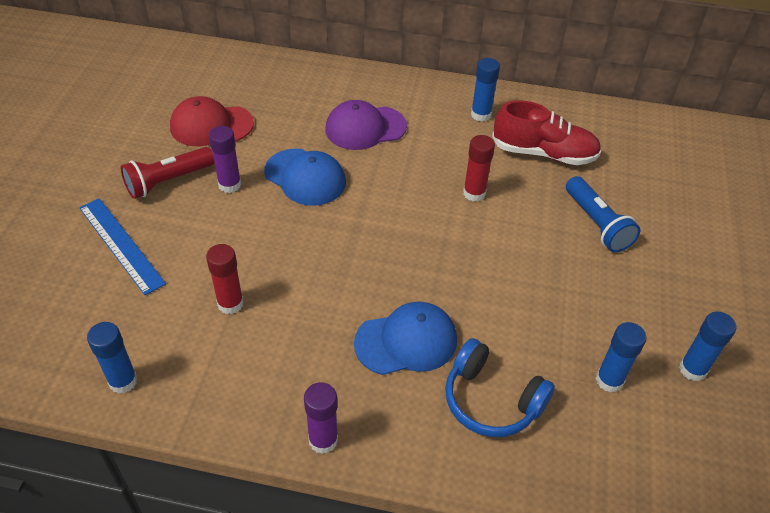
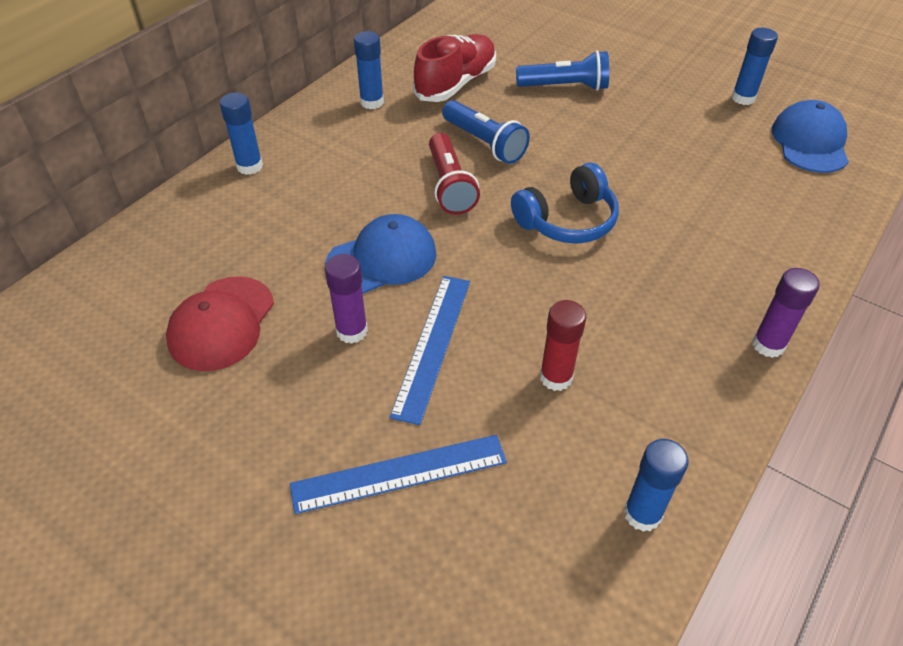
camera: 65 degrees left, 0 degrees up
(168, 181) = (303, 394): red flashlight -> red flashlight (449, 186)
(234, 228) = (432, 345): none -> blue ruler
(365, 128) = (331, 188): purple cap -> none
(406, 341) = (661, 249): blue cap -> blue cap (810, 142)
(474, 193) = (484, 143): red glue stick -> blue flashlight
(491, 400) = (747, 216): blue headphones -> blue headphones (567, 220)
(609, 380) = (742, 143): blue glue stick -> blue glue stick (249, 166)

